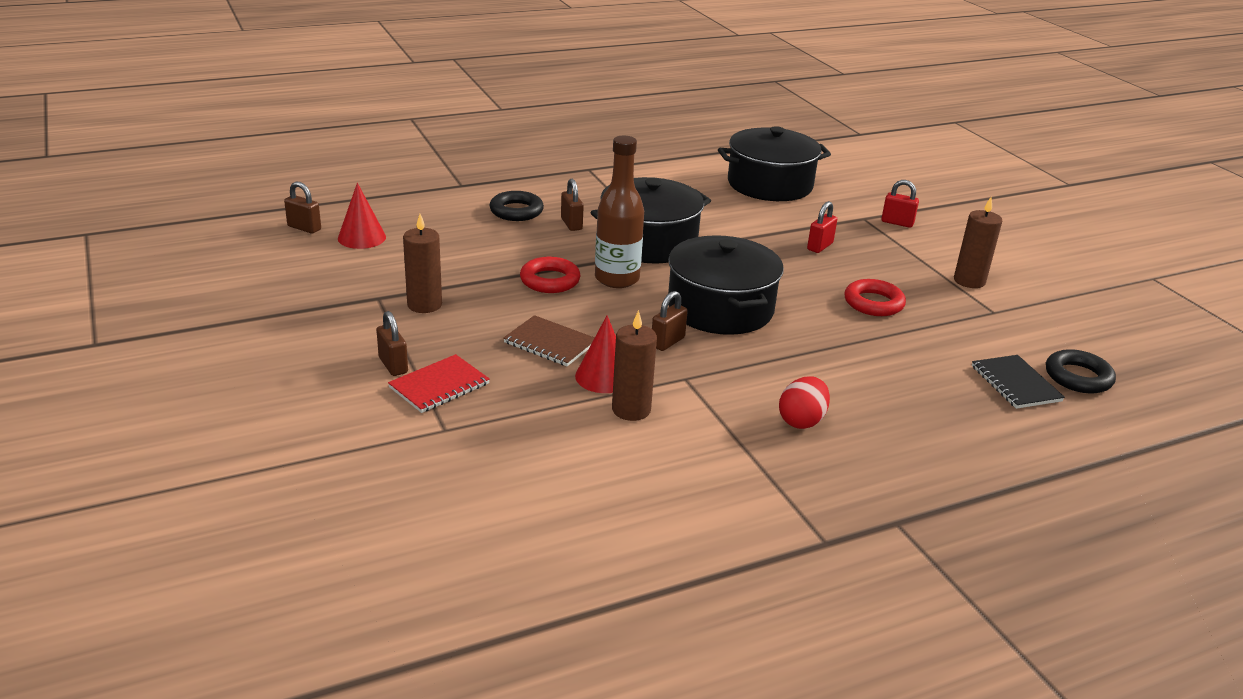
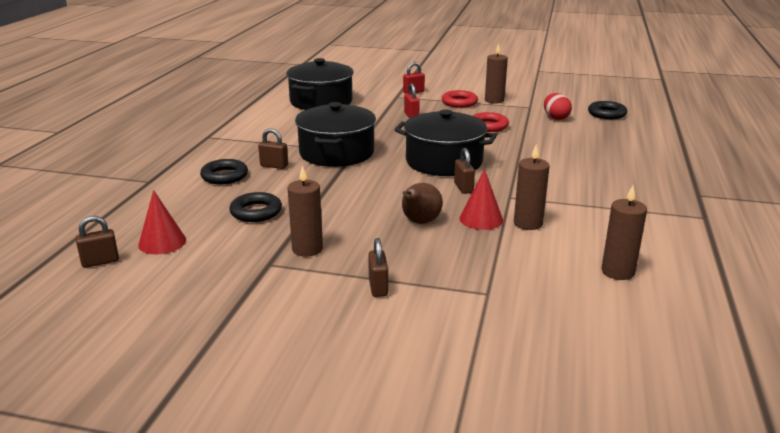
camera: 50 degrees left, 5 degrees down
(393, 365) = (378, 287): brown padlock -> brown padlock turned 75 degrees clockwise
(439, 386) = (428, 278): red notebook -> none
(465, 254) = (256, 212): none -> black ring
(550, 280) = (339, 196): red ring -> red ring (459, 102)
(550, 343) = (419, 222): brown notebook -> brown pear
(583, 503) = (618, 271): none -> brown candle
(617, 279) = (368, 176): brown bottle -> none
(801, 421) = (586, 183): red egg -> red egg (555, 118)
(1015, 384) = (599, 127): black notebook -> none

